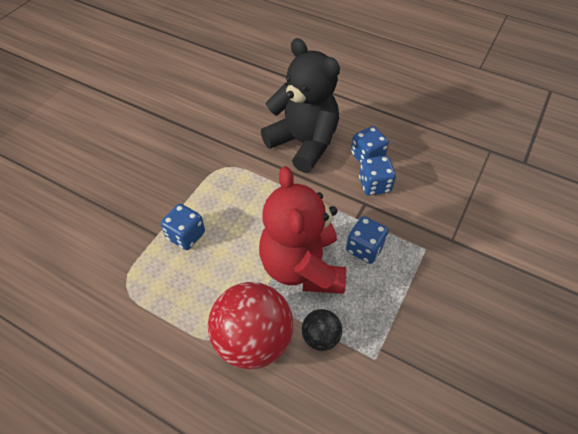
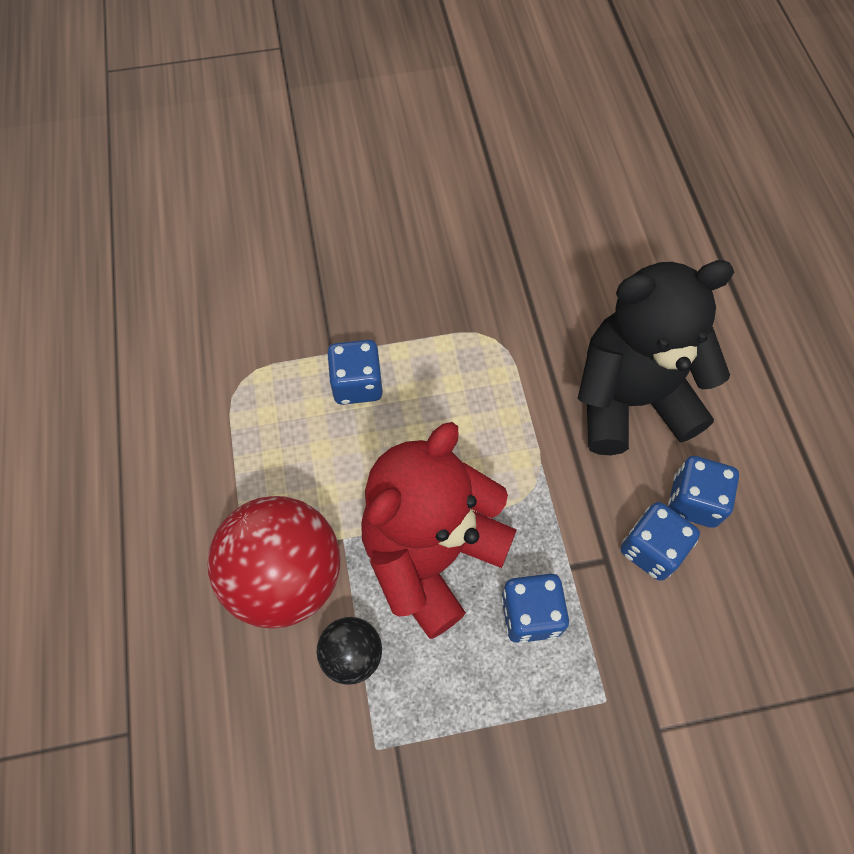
camera: 50 degrees right, 10 degrees up
(303, 143) = (630, 400): black teddy bear -> black teddy bear turned 105 degrees counterclockwise

